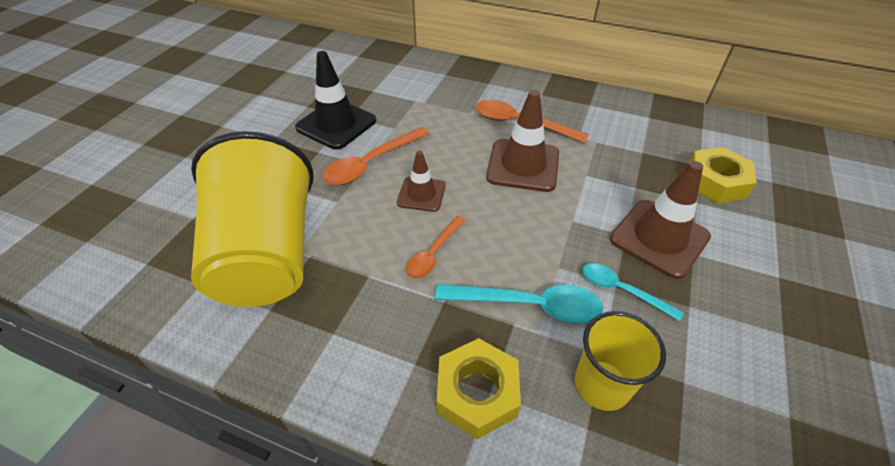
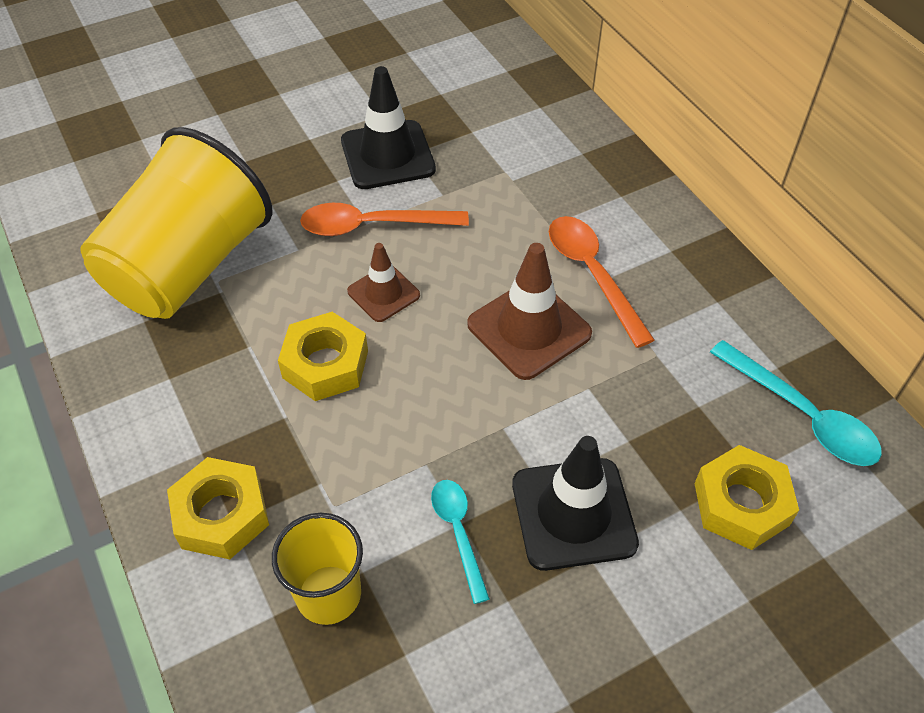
camera: 40 degrees right, 5 degrees up
(433, 253) = (325, 364): orange spoon -> yellow nut
(529, 305) = (352, 477): turquoise spoon -> turquoise spoon (802, 415)
(659, 238) = (573, 513): brown traffic cone -> black traffic cone

